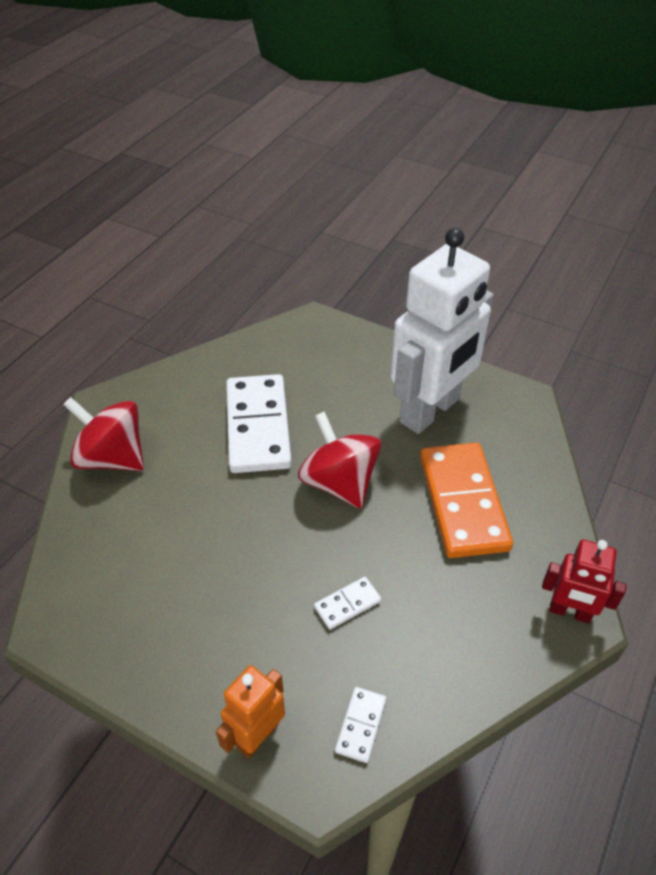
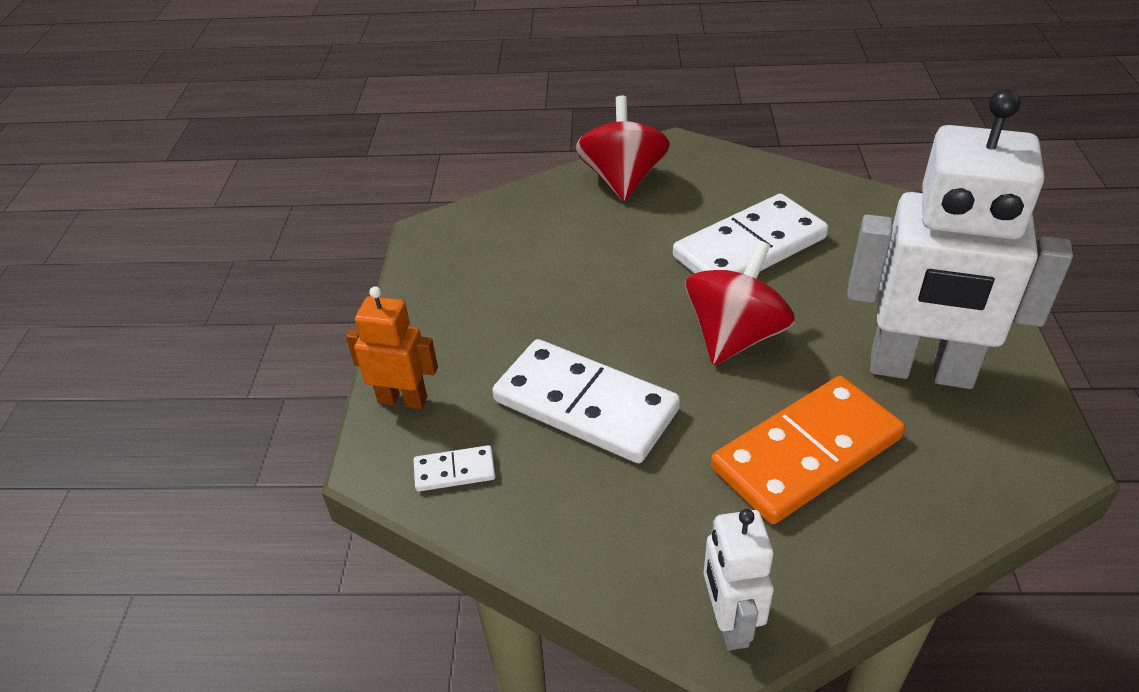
camera: 65 degrees right, 5 degrees down
(347, 604) = (585, 405): white domino -> white domino, size x2.29
(570, 612) = (729, 622): red robot -> white robot

